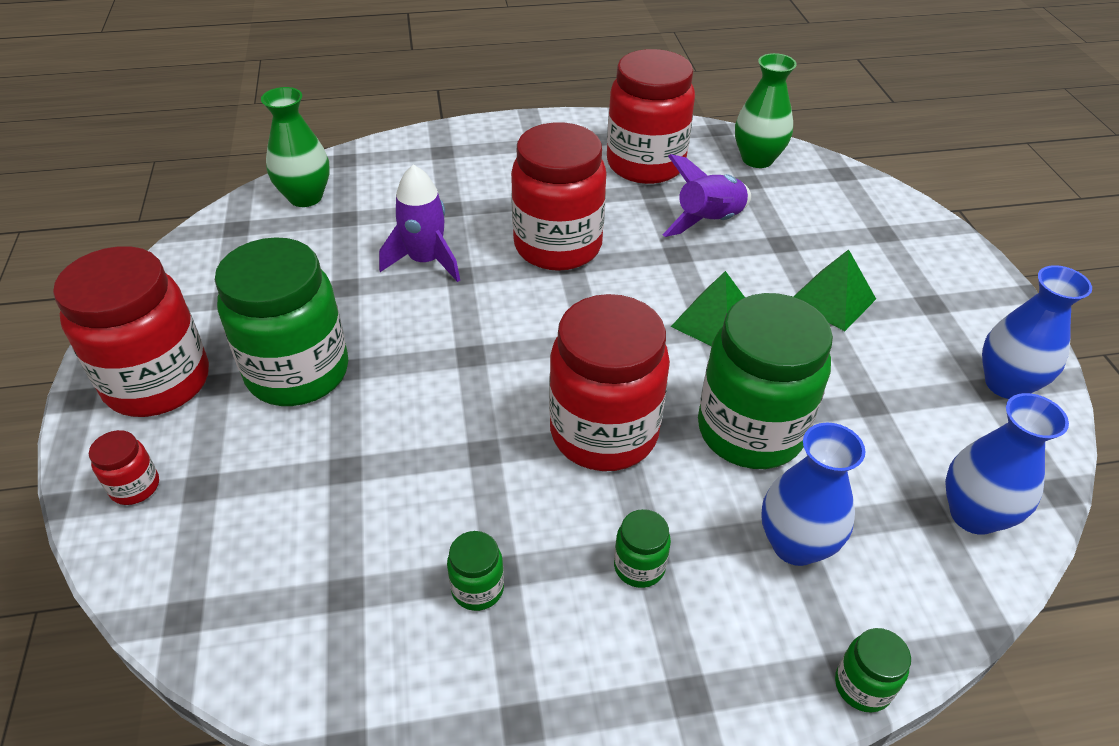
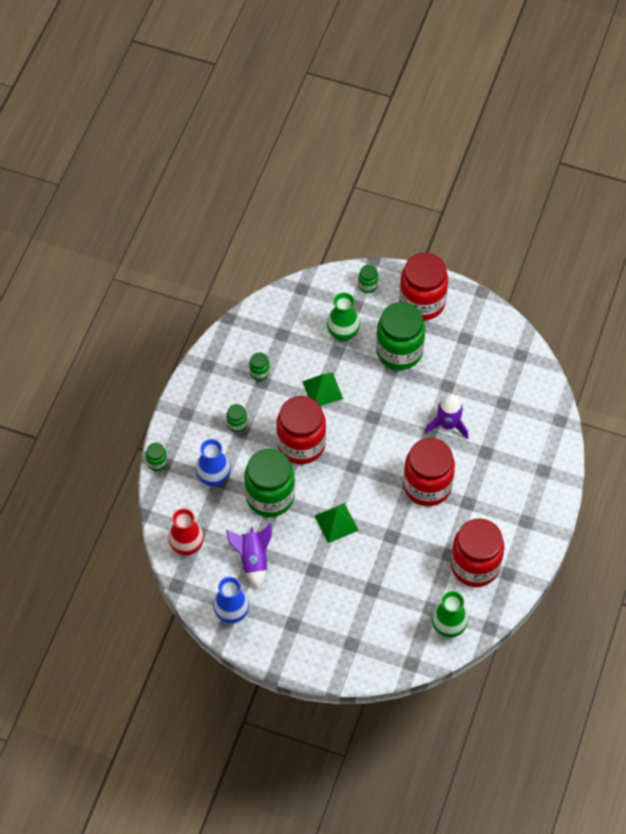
camera: 120 degrees right, 15 degrees up
(135, 487) = (368, 285): red jar -> green jar
(305, 197) = (532, 391): green vase -> green vase (343, 333)
(709, 222) = (407, 566): purple rocket -> purple rocket (253, 559)
(832, 300) = (320, 582): green pyramid -> green pyramid (322, 390)
(973, 515) = (187, 546): blue vase -> red vase

